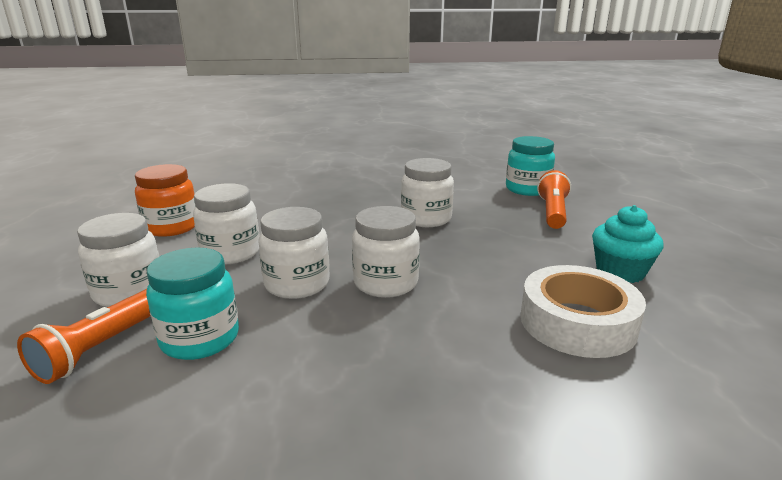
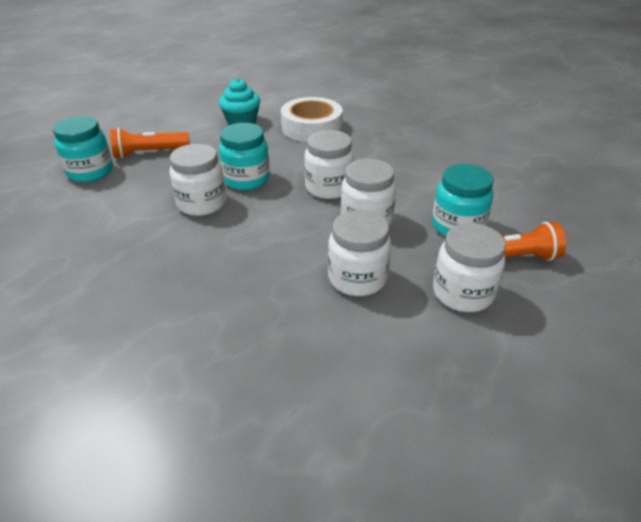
camera: 120 degrees left, 15 degrees up
(171, 227) = (348, 362): orange jar -> none
(452, 244) = (246, 179): none -> turquoise jar

